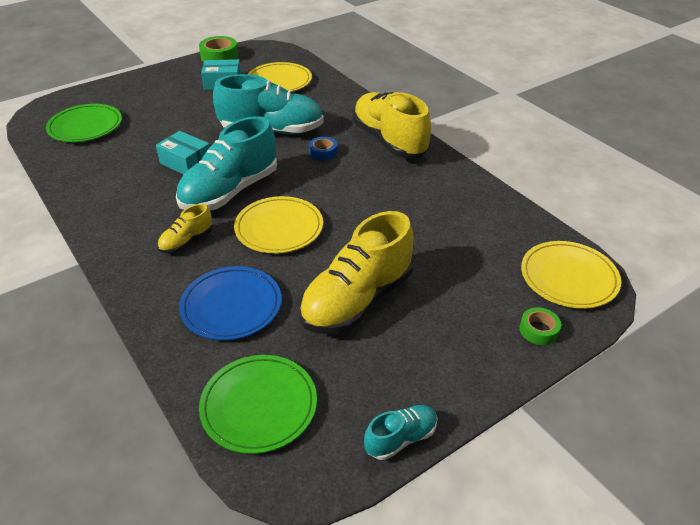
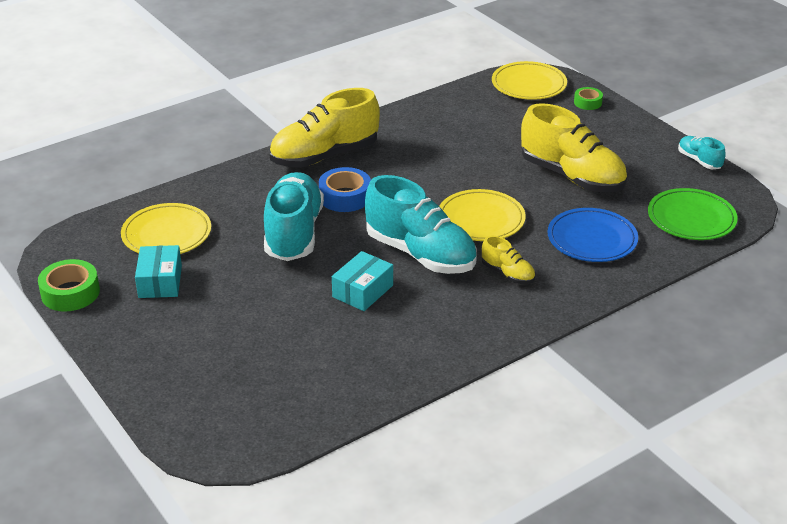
camera: 90 degrees left, 5 degrees down
(85, 126) = (267, 393): green plate -> none
(323, 152) = (345, 197): blue tape -> blue tape, size x1.67

